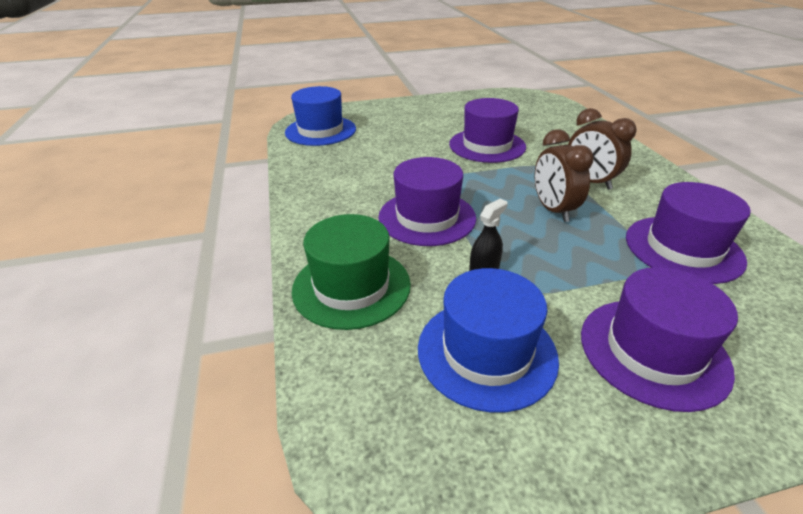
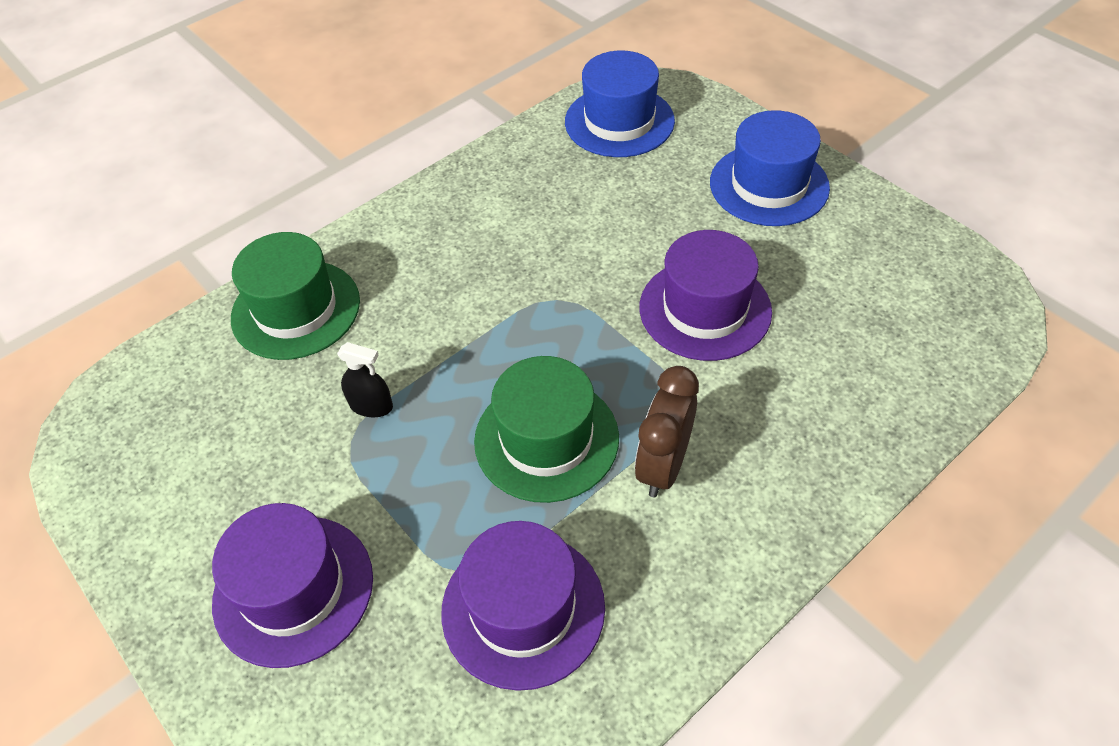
camera: 65 degrees right, 15 degrees up
(427, 217) = (454, 317): purple hat -> none
(486, 352) = (242, 447): blue hat -> blue hat (769, 185)
(553, 210) = (546, 439): brown clock -> green hat

